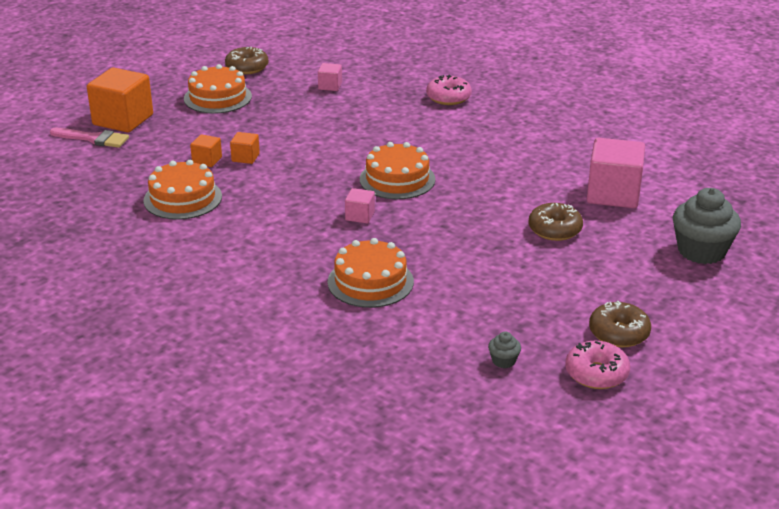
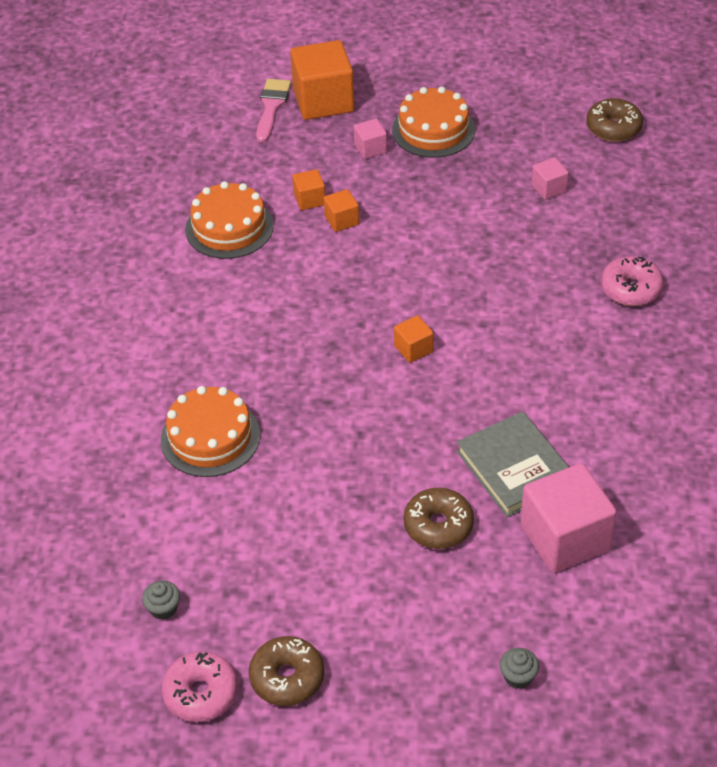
camera: 55 degrees right, 15 degrees up
(93, 139) = (271, 107): pink brush -> pink brush turned 150 degrees counterclockwise
(247, 67) = (517, 109): brown donut -> brown donut (613, 128)
(360, 216) = (317, 362): pink cube -> pink cube (370, 148)
(397, 179) = (413, 349): orange cake -> orange cube
(540, 187) = (515, 468): none -> grey book
(701, 251) = (518, 676): grey cupcake -> grey cupcake, size x0.44

